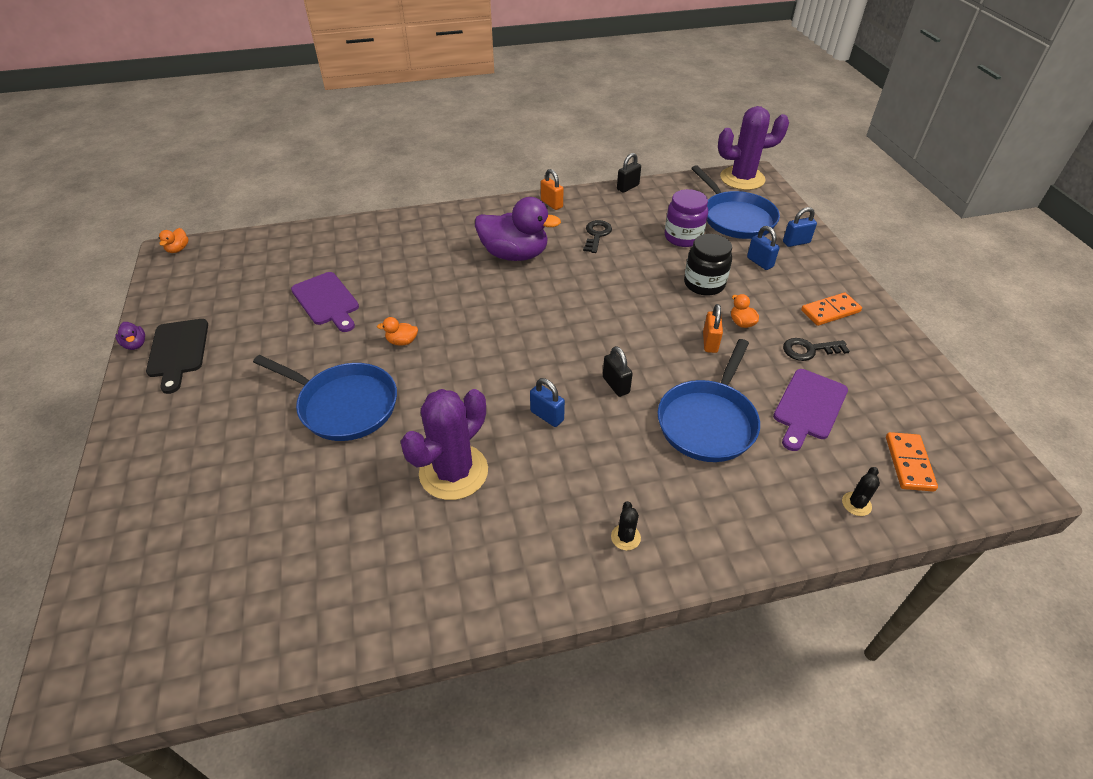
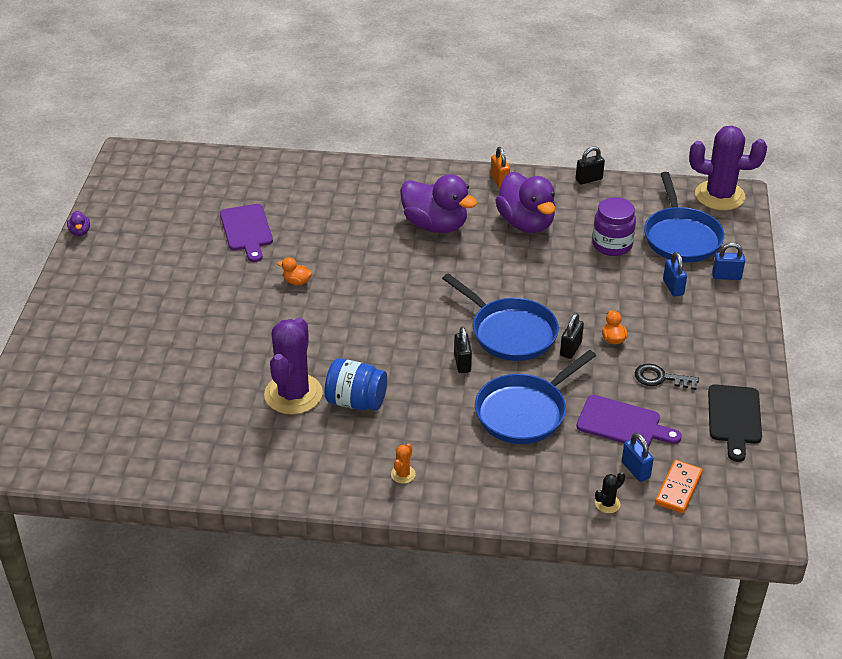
camera: 20 degrees right, 5 degrees down
(178, 249) = (135, 152): orange duck -> none
(178, 351) = (112, 246): black cutting board -> black cutting board (734, 418)
(344, 405) = (228, 322): blue pan -> blue pan (510, 332)
(453, 472) = (293, 394): purple cactus -> purple cactus turned 45 degrees counterclockwise
(528, 460) = (356, 401): none -> blue jar
(547, 416) = (389, 372): blue padlock -> blue padlock (635, 470)
(596, 235) = (526, 223): black key -> purple duck
(625, 537) = (403, 474): black cactus -> orange cactus
(704, 284) = (602, 295): black jar -> none
(710, 342) = (570, 349): orange padlock -> black padlock
(808, 407) = (623, 424): purple cutting board -> purple cutting board turned 120 degrees counterclockwise
(830, 311) = (708, 350): orange domino -> none

